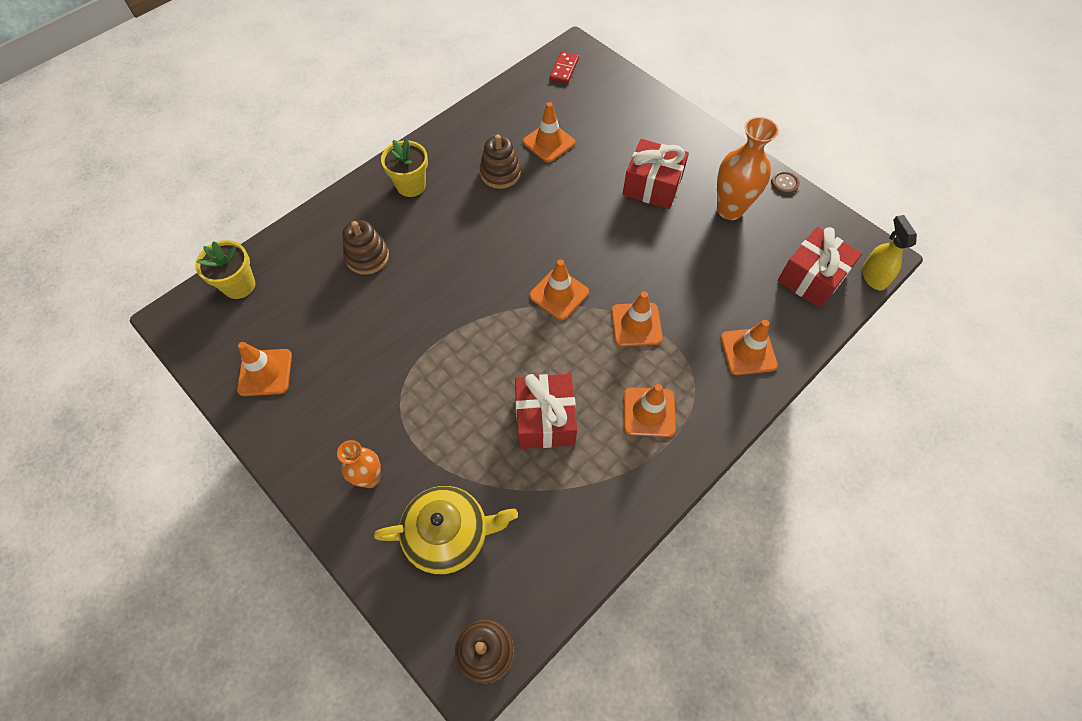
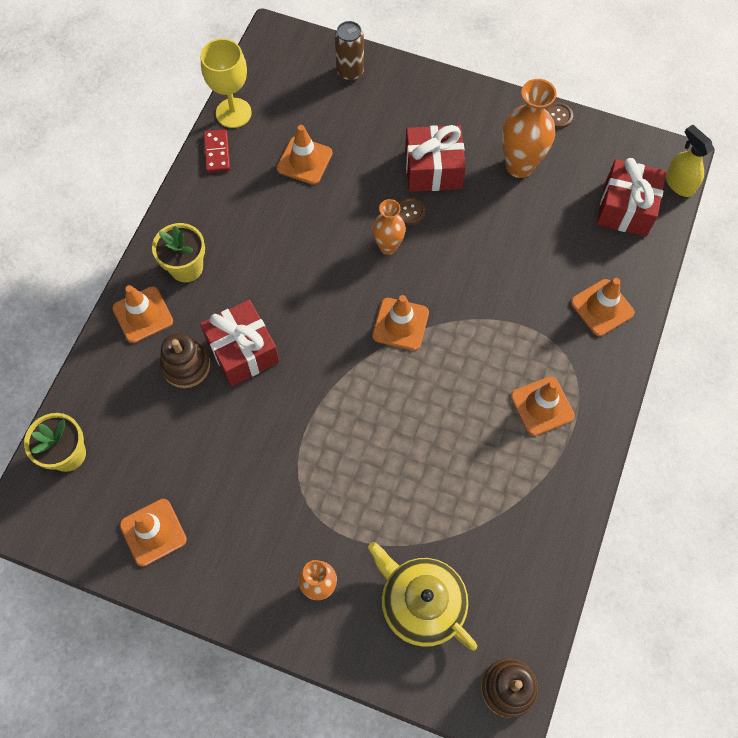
camera: 25 degrees left, 5 degrees up
(448, 534) = (421, 603): yellow teapot -> yellow teapot turned 105 degrees counterclockwise
(500, 173) = (273, 216): brown stacking toy -> none
(512, 90) = (233, 113): none -> yellow goblet
(545, 419) = (451, 455): red gift -> red gift (242, 351)
(564, 69) = (276, 67): red domino -> red domino (217, 152)
(581, 230) = (388, 247): none -> orange vase
(615, 210) = (410, 212): none -> brown button
(622, 92) = (350, 72): none -> brown can
(636, 325) = (489, 324): orange traffic cone -> orange traffic cone (143, 315)

